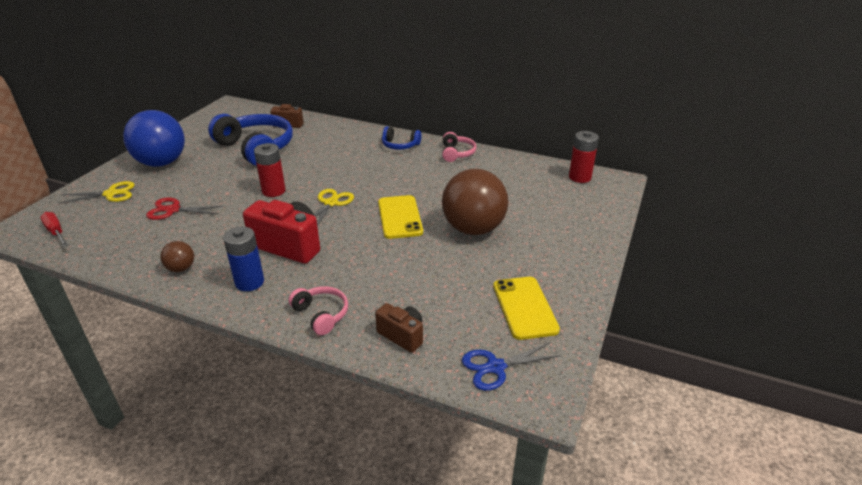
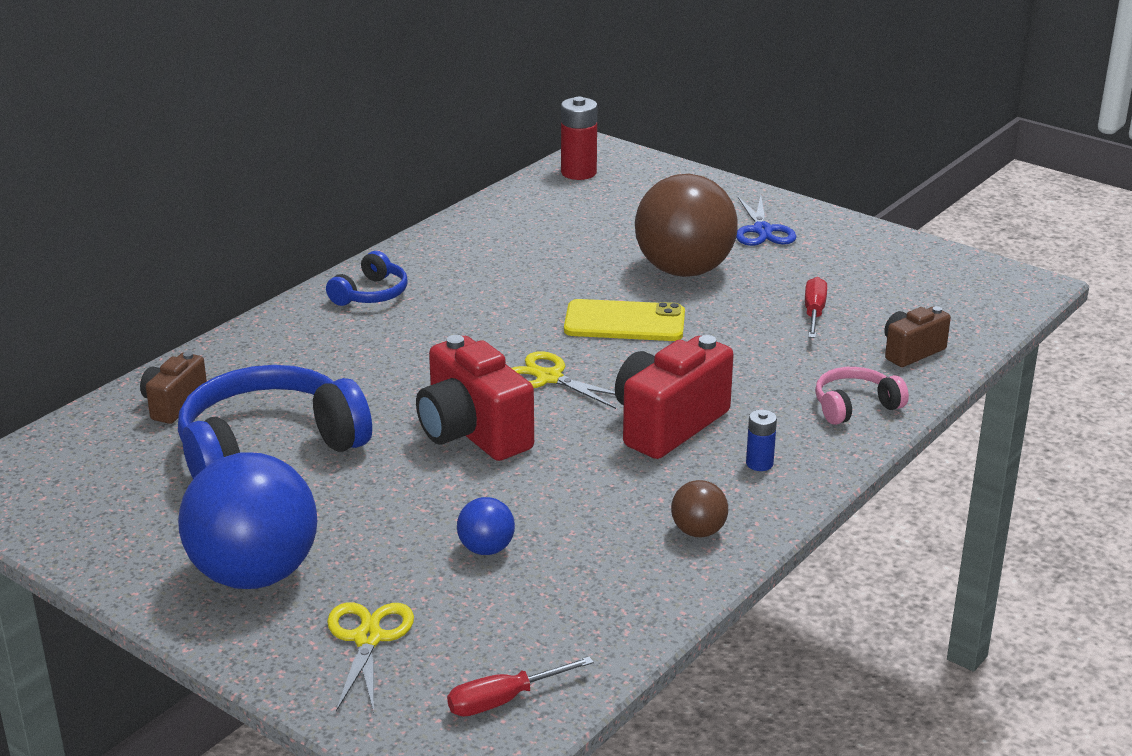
camera: 75 degrees left, 5 degrees down
(173, 210) = (486, 549): red scissors -> blue ball
(249, 282) = (759, 464): blue battery -> blue battery, size x0.57
(273, 191) = (472, 433): red battery -> red camera
(441, 286) = (814, 313): none -> red screwdriver
(456, 153) = (439, 249): pink headphones -> none
(495, 367) = (977, 301): blue scissors -> blue scissors (762, 230)
(524, 307) = (873, 266): yellow phone -> none

